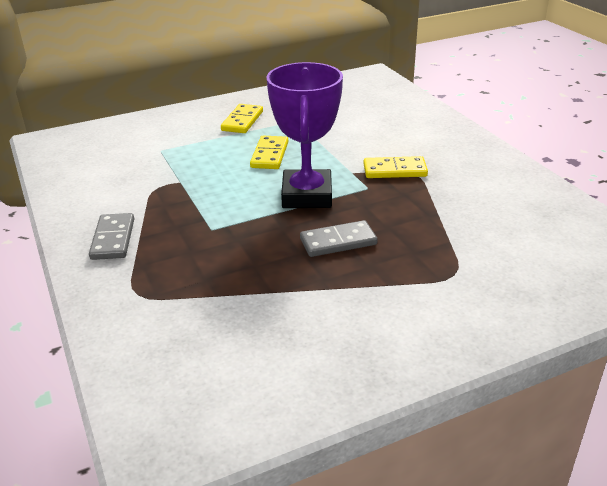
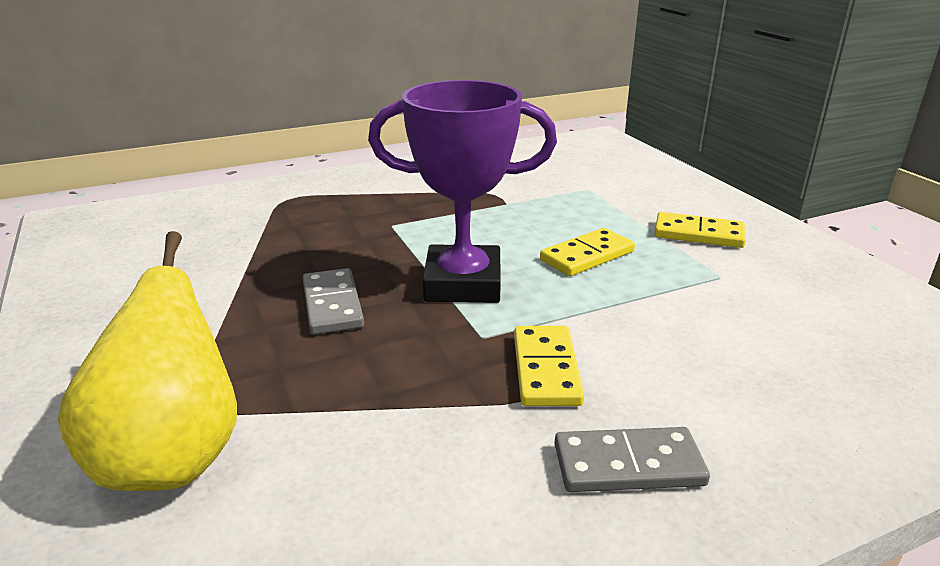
camera: 90 degrees right, 5 degrees down
(113, 239) = (387, 182): grey domino -> grey domino (628, 465)
(270, 155) = (587, 256): yellow domino -> yellow domino turned 45 degrees counterclockwise
(500, 272) = (173, 457): none -> yellow pear

